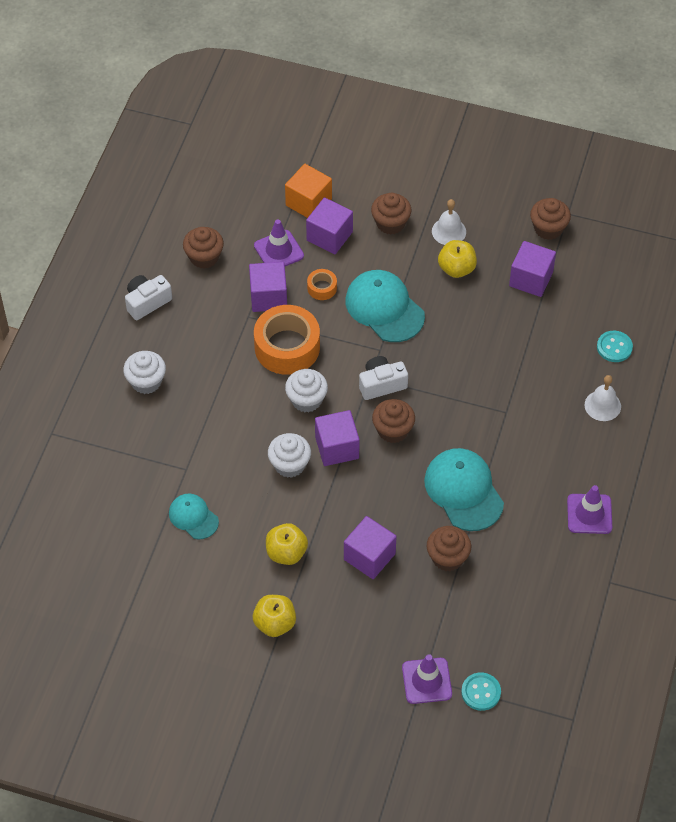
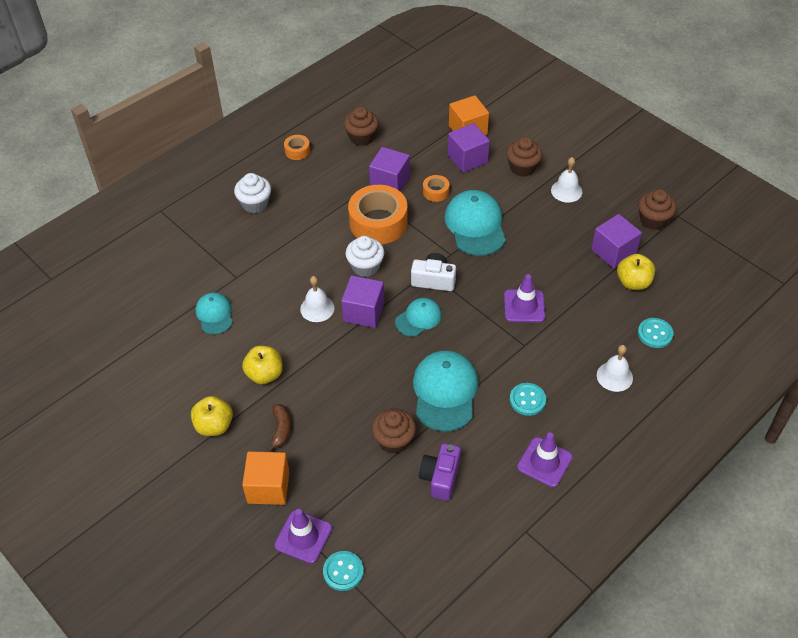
camera: 30 degrees right, 5 degrees down
(147, 302) = (297, 151): white camera -> orange tape
(279, 251) = (421, 154): purple traffic cone -> purple traffic cone (524, 306)
(289, 464) = (317, 308): white cupcake -> white bell
(339, 597) = (281, 429): none -> brown banana
(365, 654) = (268, 487): none -> orange cube
(369, 556) = (329, 408): purple cube -> none
(393, 430) = (418, 318): brown cupcake -> turquoise cap
(456, 269) = (554, 220): yellow apple -> yellow apple (633, 282)
(510, 571) = (440, 477): none -> purple camera
(540, 464) = (527, 400): none -> turquoise button

